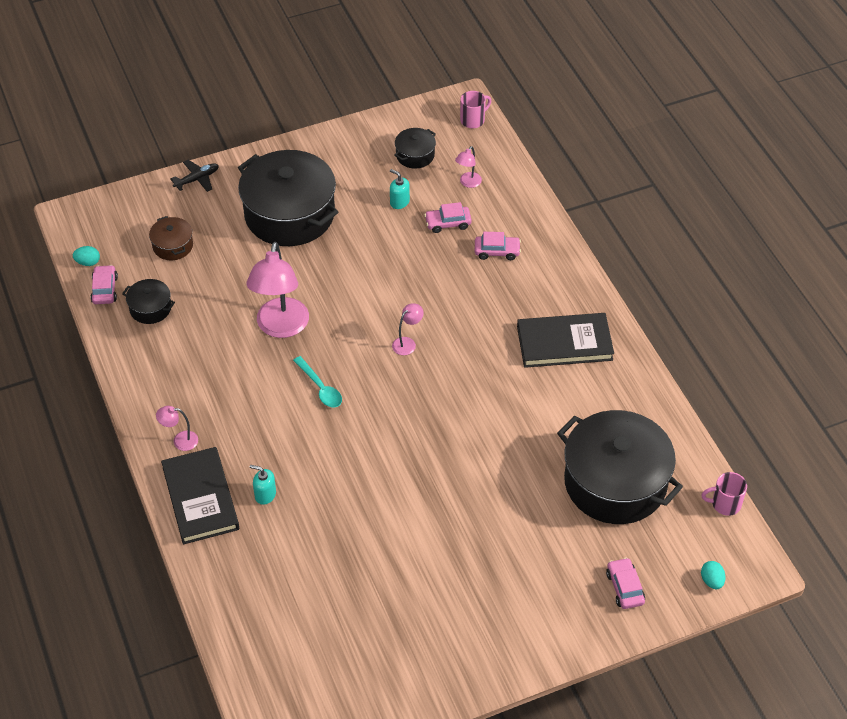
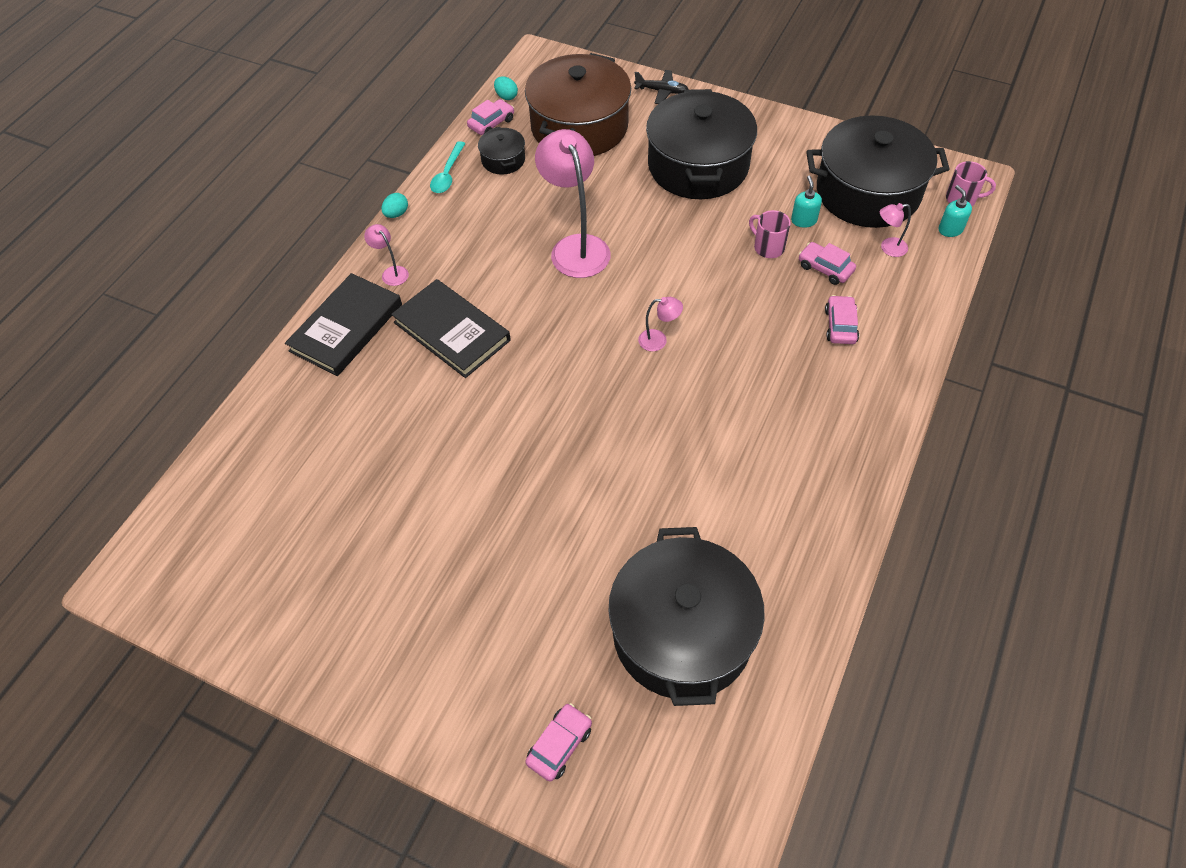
camera: 50 degrees right, 5 degrees up
(173, 246) = (579, 126): brown pot -> brown pot, size x2.27
(265, 494) = (391, 366): turquoise soap dispenser -> turquoise soap dispenser (950, 229)
(281, 327) = (576, 247): pink lamp -> pink lamp turned 105 degrees clockwise
(320, 388) = (542, 318): turquoise spoon -> turquoise spoon (447, 174)
(415, 155) = (868, 192): black pot -> black pot, size x2.27
(497, 251) = (840, 325): pink car -> pink car turned 135 degrees counterclockwise
(564, 343) = (801, 458): black book -> black book (451, 331)
(711, 581) = (651, 832): turquoise egg -> turquoise egg (396, 214)
(725, 504) = (766, 767): pink mug -> pink mug (768, 247)

